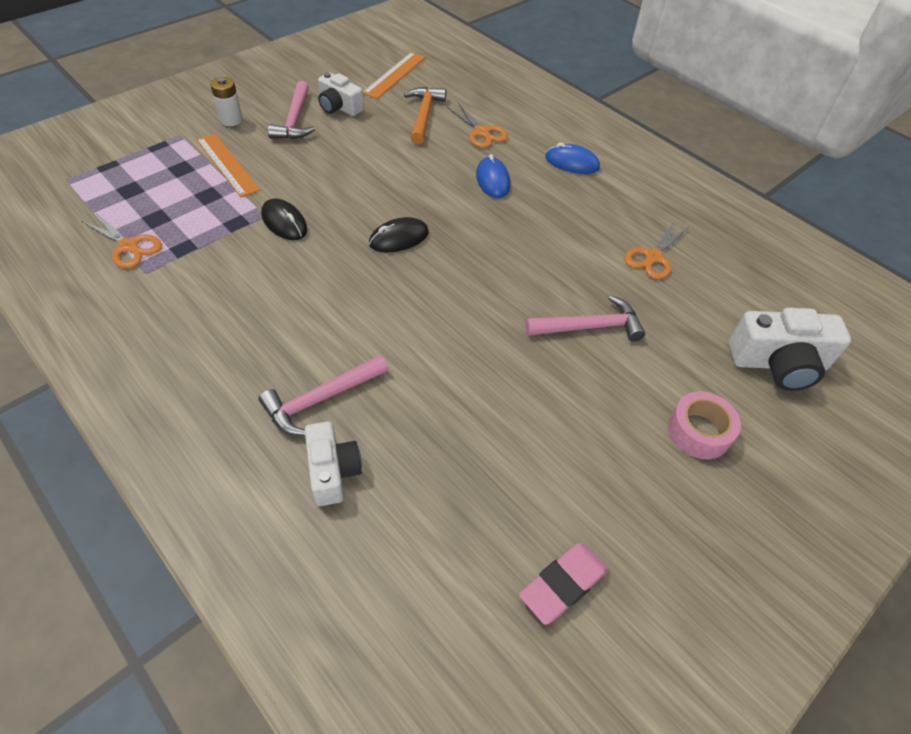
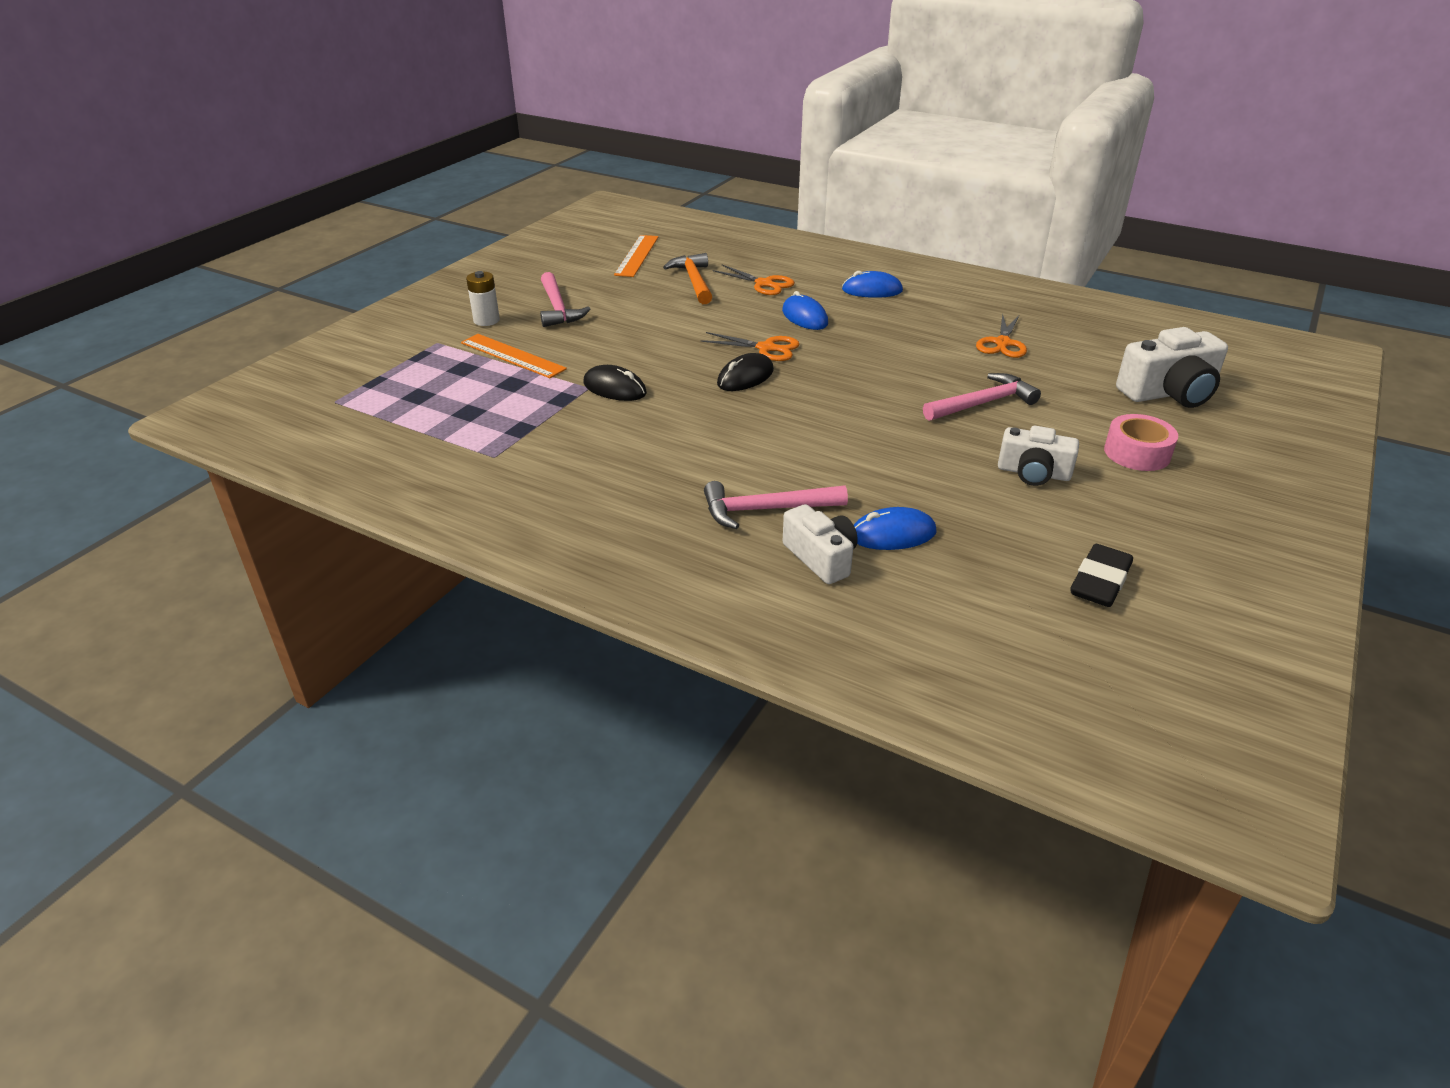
camera: 15 degrees left, 15 degrees down
(129, 246) = (457, 440): orange scissors -> orange scissors (766, 348)
(321, 399) = (765, 510): pink hammer -> pink hammer turned 45 degrees clockwise
(339, 107) = (598, 290): white camera -> white camera (1033, 473)
(411, 463) = (892, 534): none -> blue mouse
(563, 584) = (1100, 582): pink eraser -> black eraser

